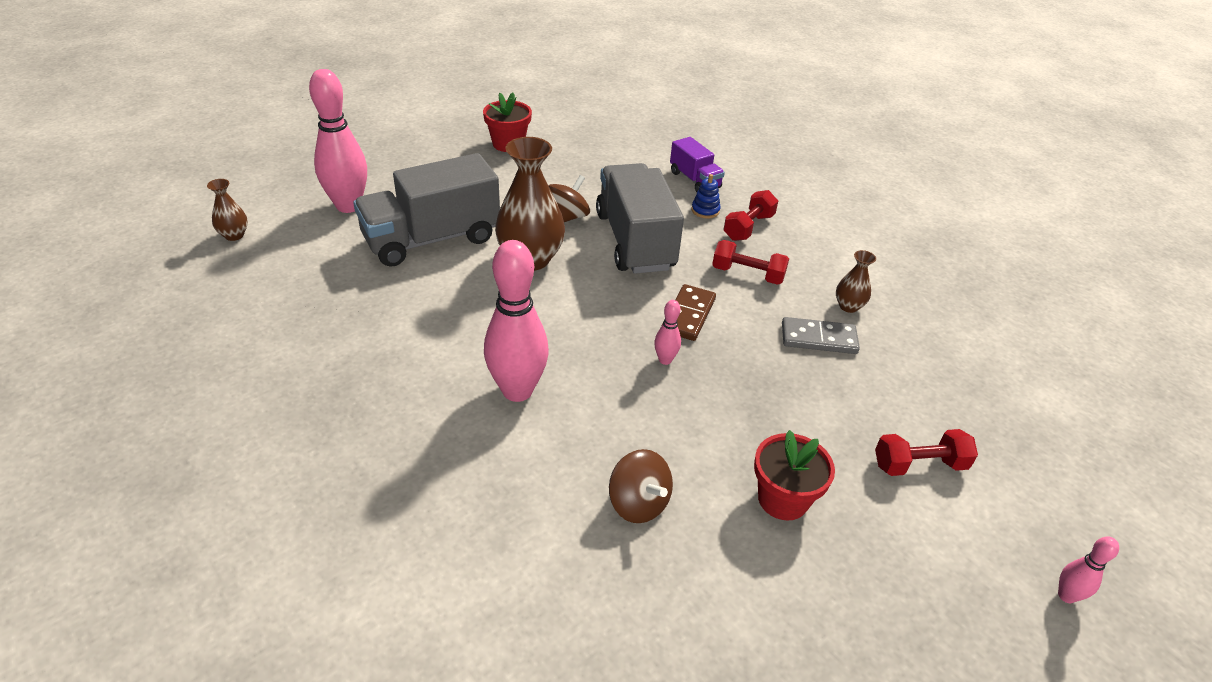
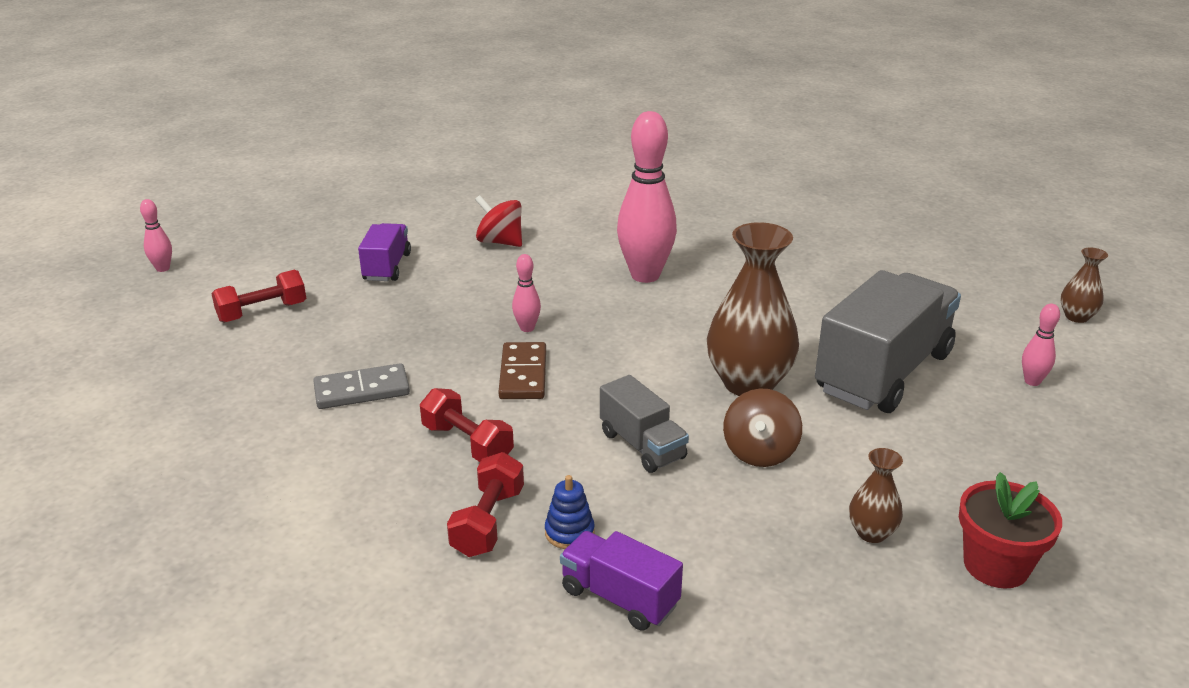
camera: 160 degrees right, 10 degrees down
(348, 206) = (1032, 381): pink bowling pin -> pink bowling pin, size x0.45
(635, 241) = (642, 445): grey truck -> grey truck, size x0.51
(638, 503) = (500, 242): brown spinning top -> red spinning top
(747, 274) = (467, 443): red dumbbell -> red dumbbell turned 45 degrees clockwise
(783, 499) = (387, 267): red flower pot -> purple truck
(848, 306) = (322, 439): brown vase -> brown vase (871, 533)

